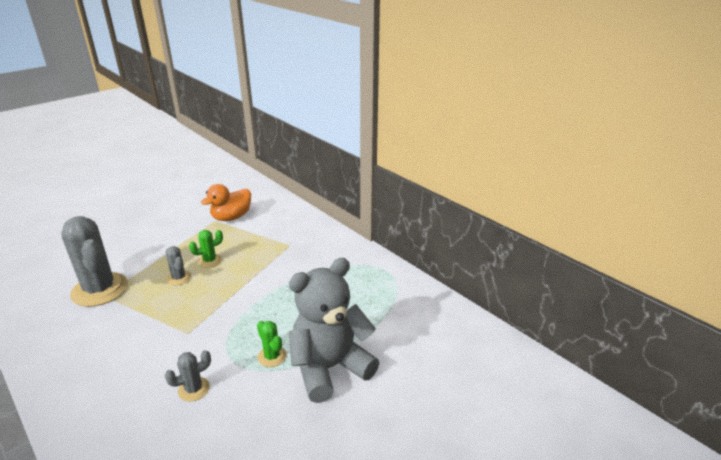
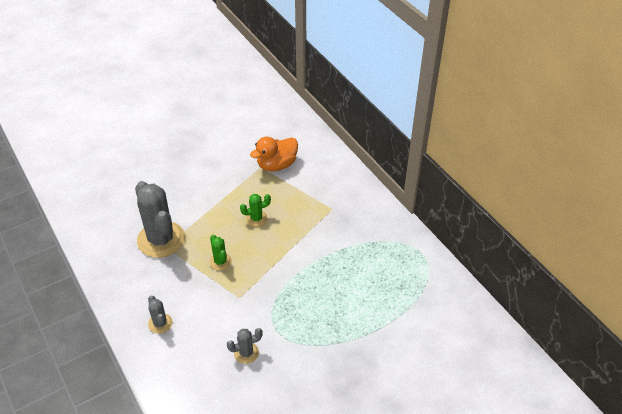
camera: 10 degrees right, 15 degrees up
(179, 278) = (229, 235): grey cactus -> grey cactus (160, 323)
(272, 356) = (310, 331): green cactus -> green cactus (220, 261)
(330, 368) = (358, 350): grey teddy bear -> none

